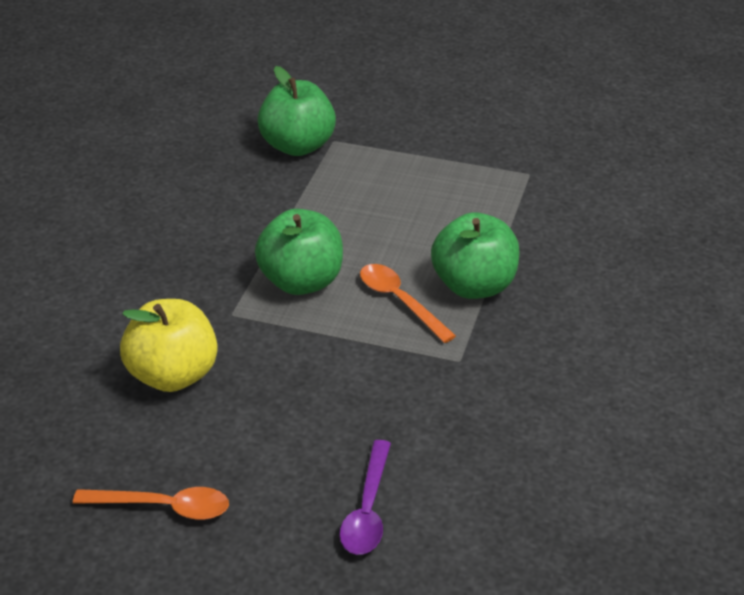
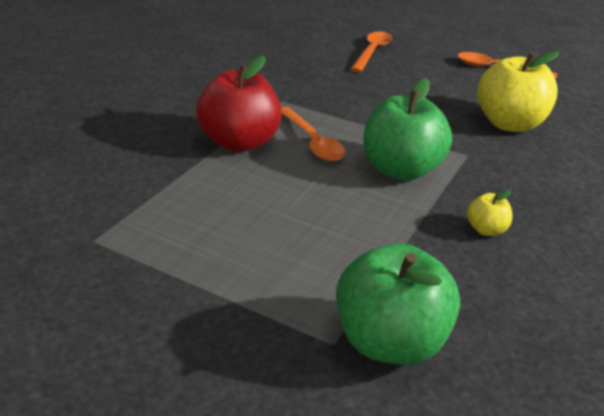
camera: 170 degrees left, 5 degrees down
(223, 232) = (486, 230): none -> yellow apple
(367, 509) = (372, 52): purple spoon -> orange spoon
(474, 286) = (239, 143): green apple -> red apple

